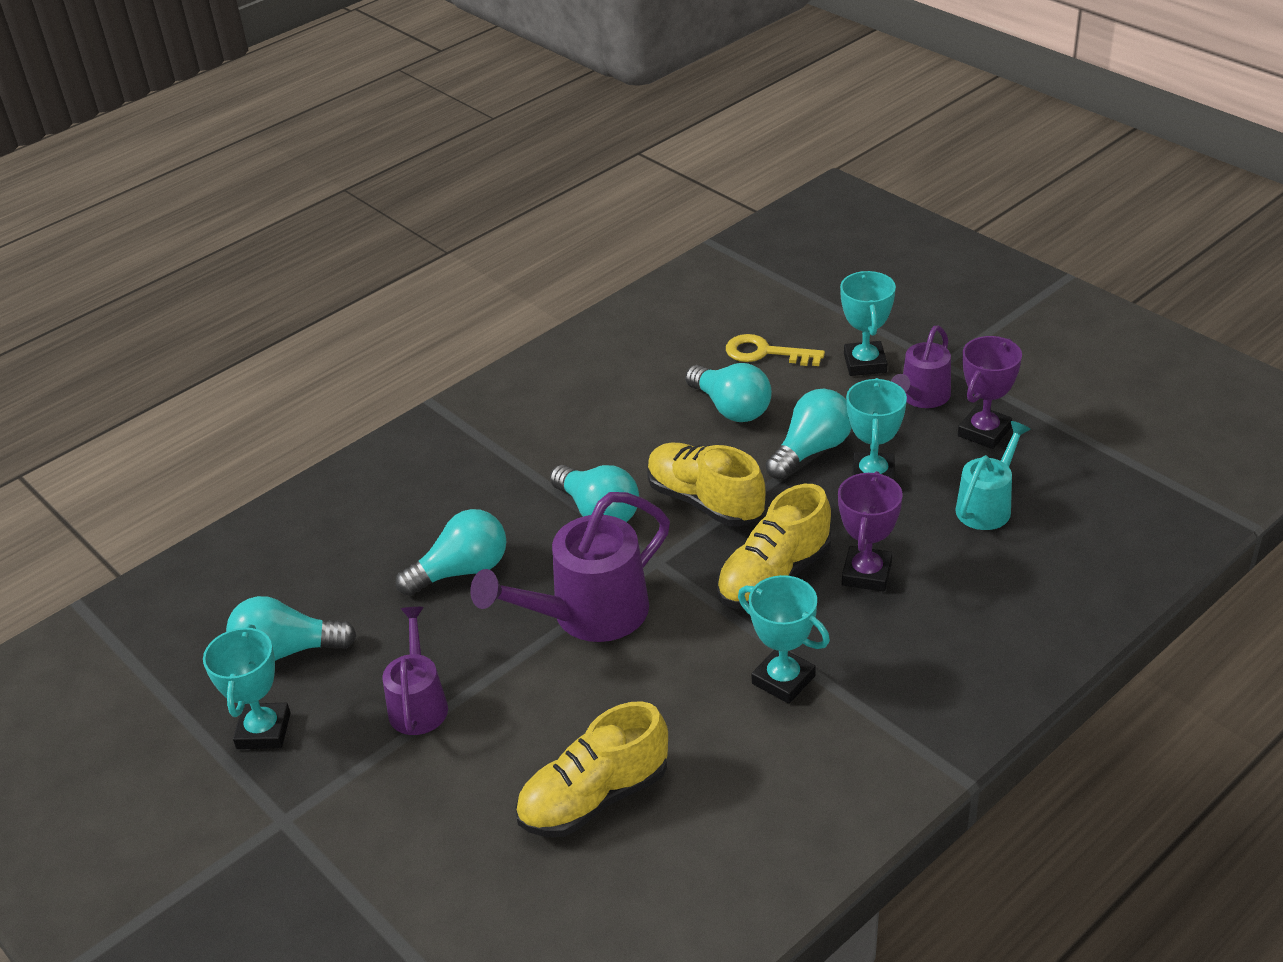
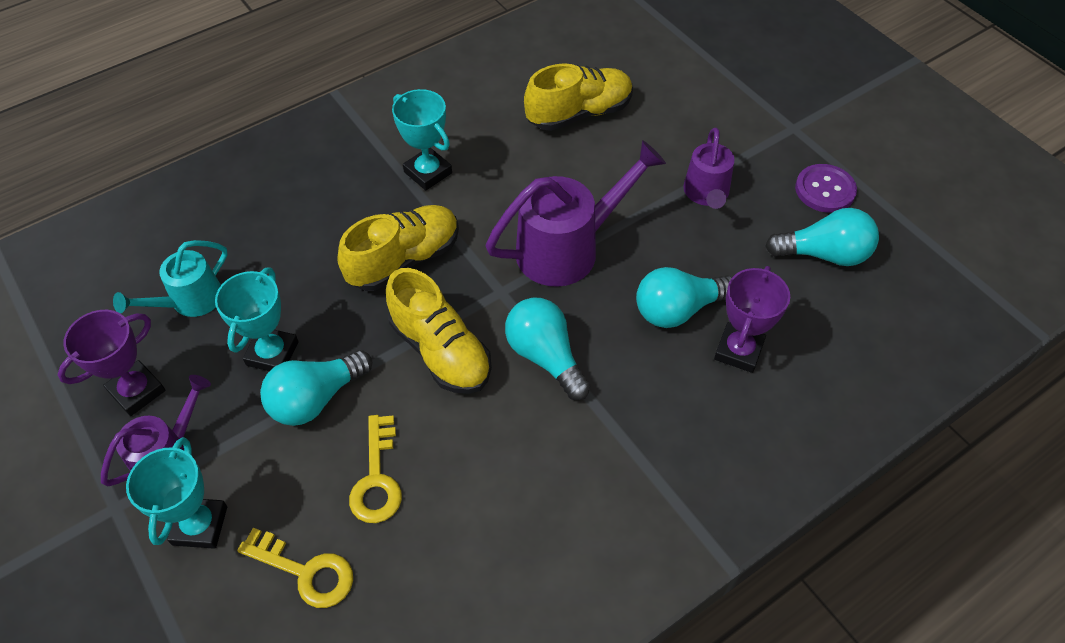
camera: 175 degrees left, 15 degrees up
(263, 731) = (825, 190): turquoise trophy -> purple button
(731, 408) = (377, 478): turquoise light bulb -> yellow key
(866, 574) = (327, 250): purple trophy -> purple trophy (738, 351)

